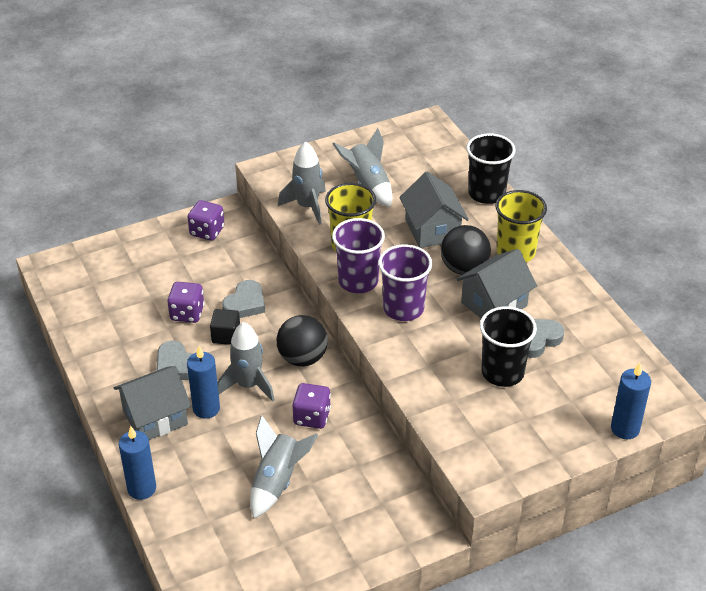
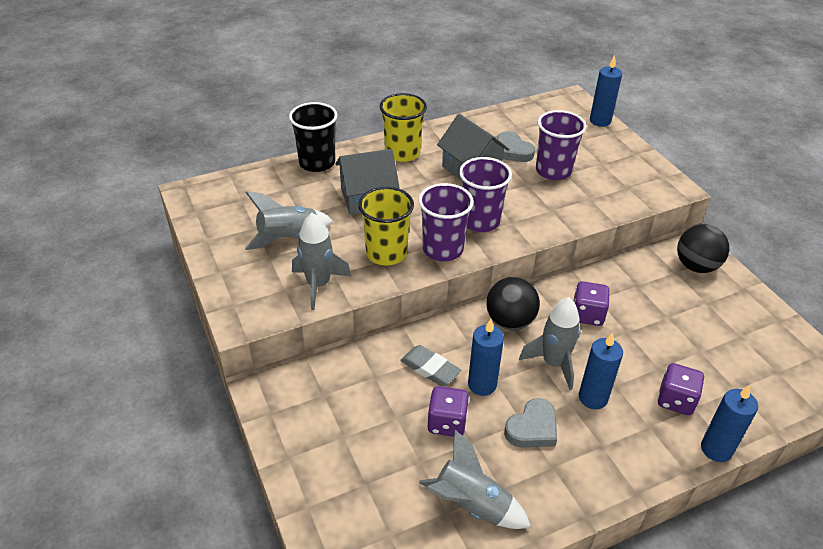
camera: 90 degrees left, 0 degrees up
(155, 418) = (615, 444): grey house -> none
(207, 231) = (299, 409): purple dice -> purple dice (675, 400)
(226, 336) = (482, 384): black cube -> blue candle
(245, 303) = (430, 369): grey heart -> grey eraser
(277, 481) = (673, 339): grey rocket -> grey rocket (471, 505)
(464, 268) = (423, 182): black ball -> black ball (696, 266)
(502, 372) = (553, 171): black cup -> purple cup

